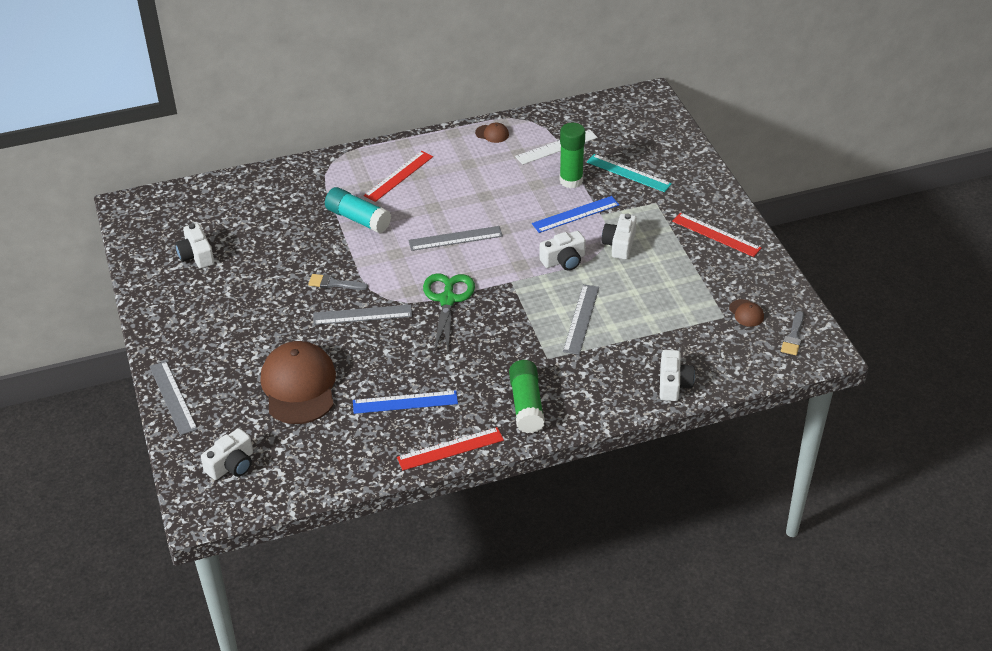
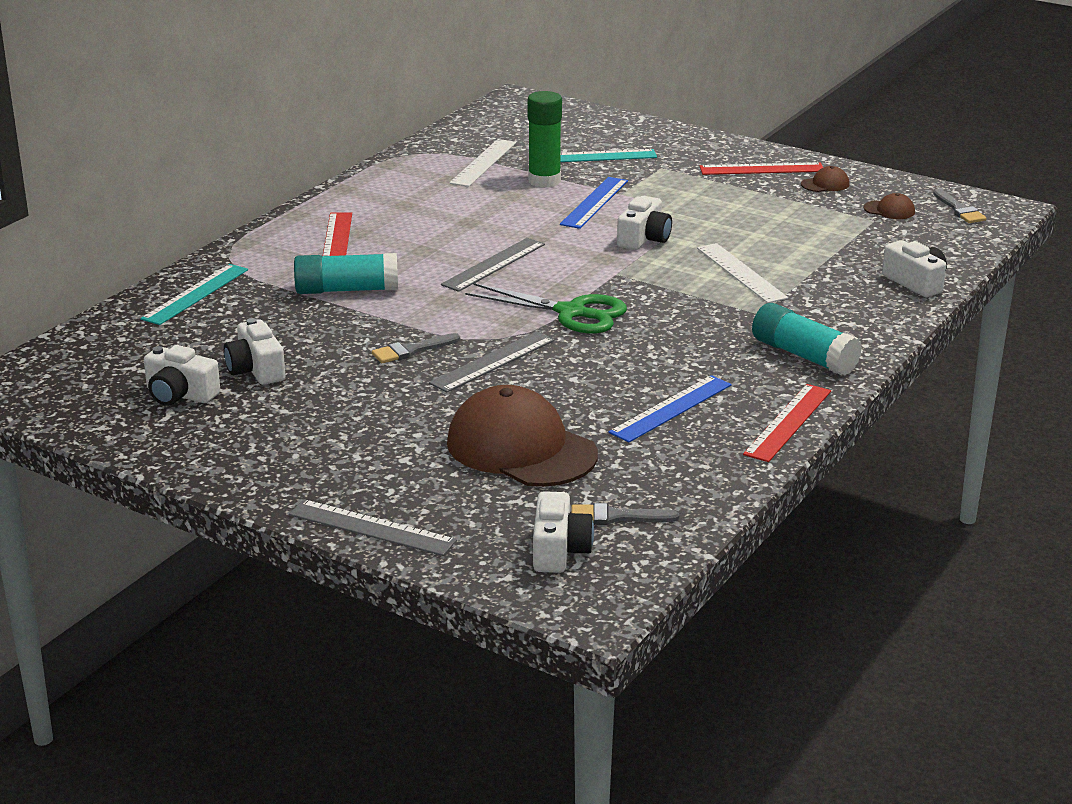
camera: 40 degrees left, 15 degrees down
(283, 460) = (616, 517): none -> grey brush
(284, 183) = (196, 294): none -> turquoise ruler
(447, 300) = (571, 313): green scissors -> green scissors turned 150 degrees clockwise
(492, 134) = (391, 175): brown cap -> brown cap (825, 184)
(526, 404) = (803, 356): green glue stick -> turquoise glue stick
(581, 319) = (741, 273): grey ruler -> white ruler
(619, 244) = (680, 208): white camera -> white camera (256, 370)

